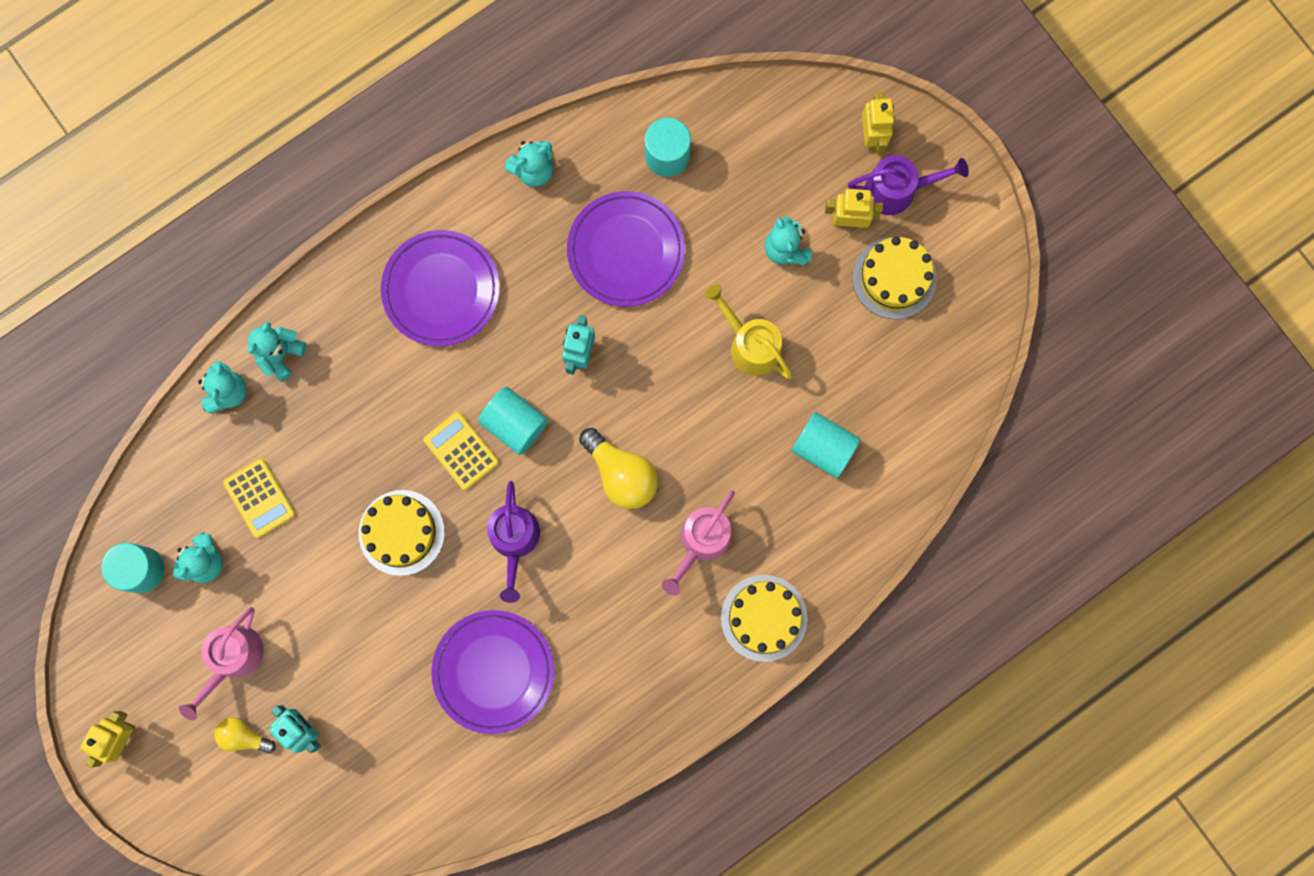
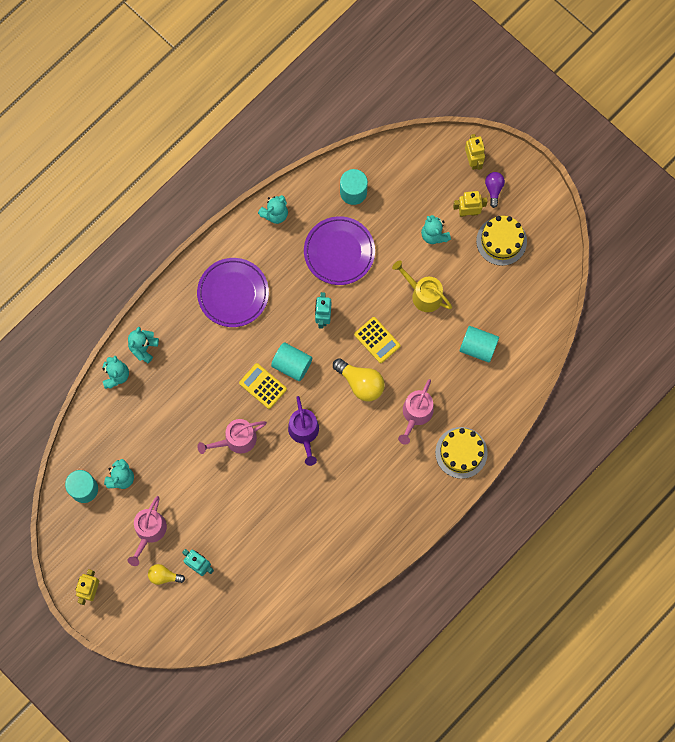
camera: 10 degrees left, 5 degrees down
(259, 498) = (147, 435): yellow calculator -> yellow calculator (377, 340)
(401, 532) = (236, 440): yellow cake -> pink watering can
(493, 671) = (306, 512): purple plate -> none
(897, 190) = (493, 189): purple watering can -> purple light bulb

